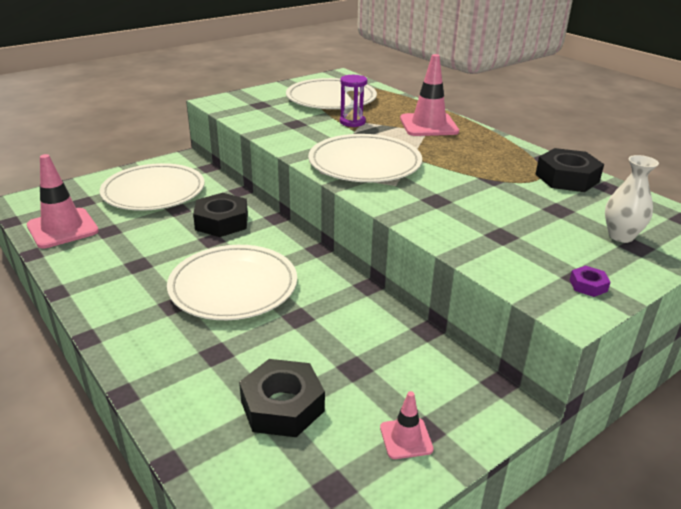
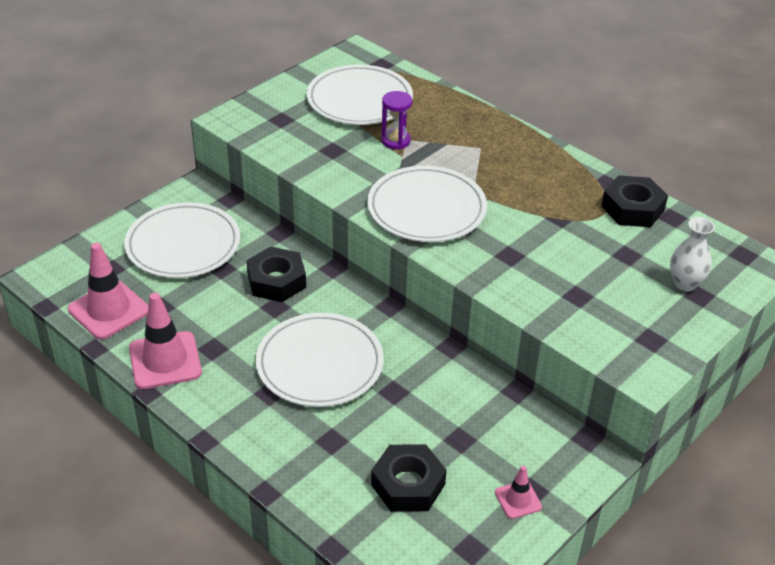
camera: 10 degrees left, 10 degrees up
(428, 125) = (480, 138): pink traffic cone -> pink traffic cone (165, 360)
(588, 285) = (658, 347): purple nut -> none

